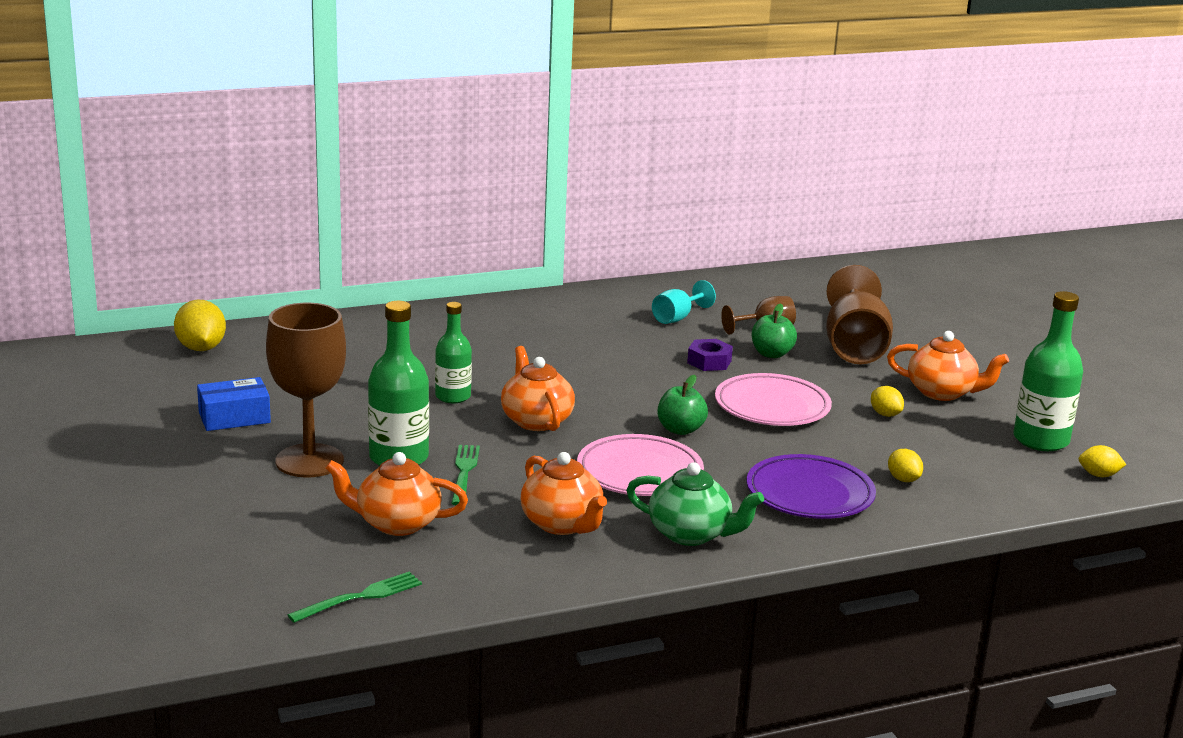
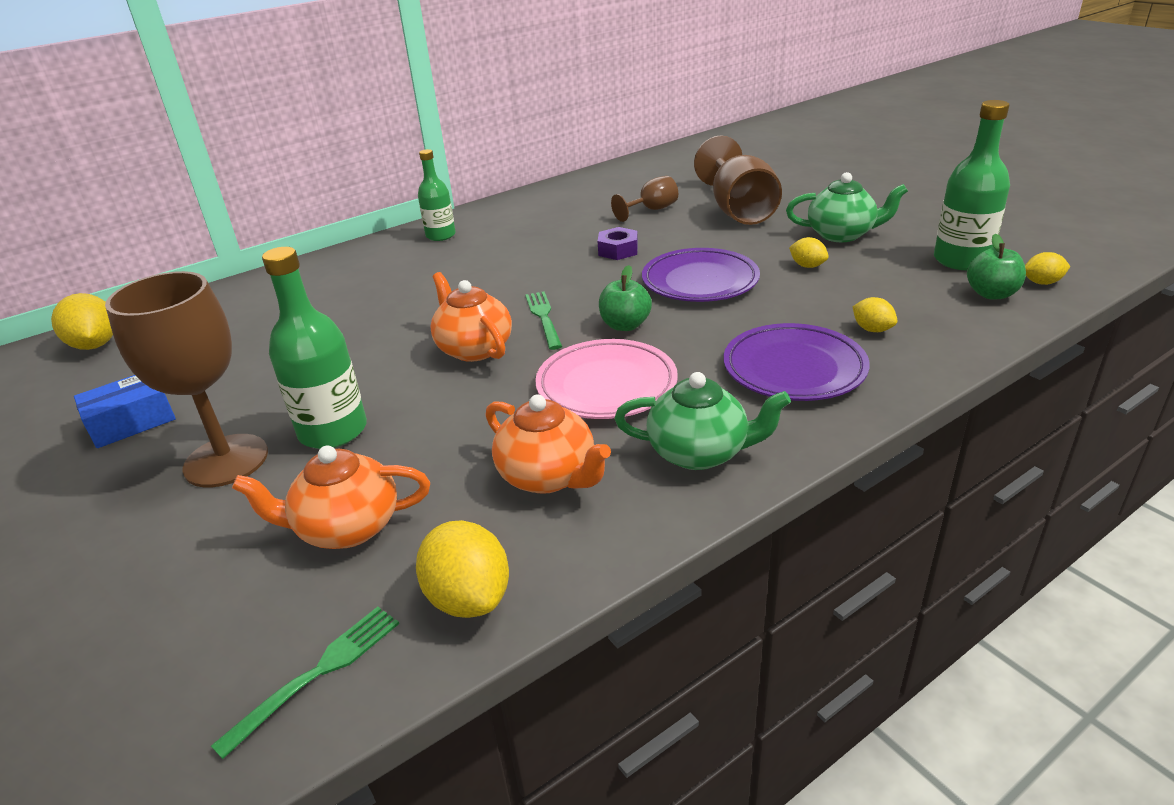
camera: 10 degrees left, 10 degrees up
(453, 396) = (378, 341): green bottle -> green bottle (440, 235)
(464, 472) = (413, 432): green fork -> green fork (543, 317)
(475, 581) = (469, 598): none -> yellow lemon
(677, 318) = (569, 216): turquoise goblet -> none
(771, 354) = (670, 231): green apple -> green apple (991, 294)
(772, 407) = (700, 281): pink plate -> purple plate
(942, 392) = (841, 234): orange teapot -> green teapot

